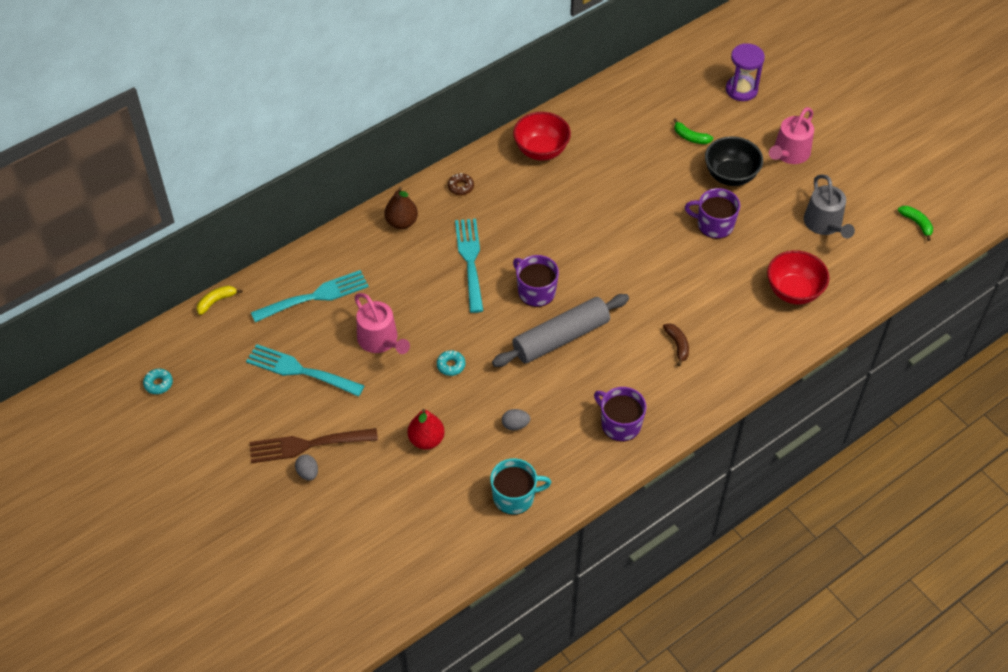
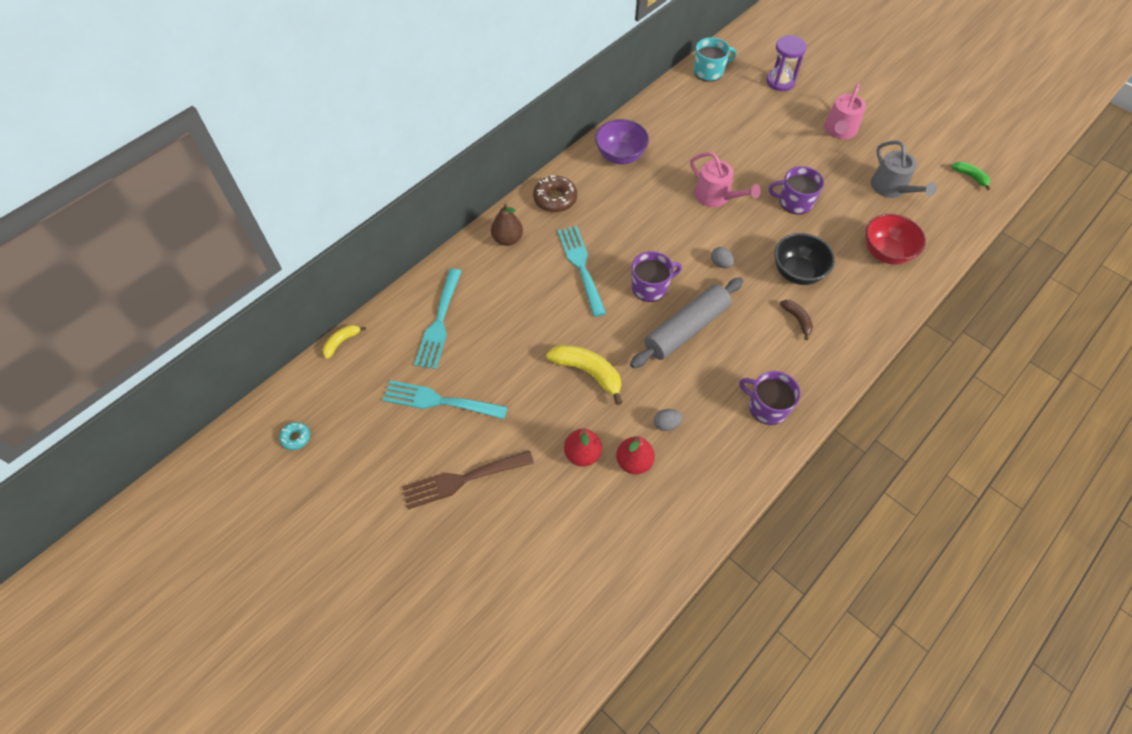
camera: 10 degrees left, 5 degrees up
(308, 473) = (469, 510): grey egg -> grey egg (720, 263)
(315, 296) = (439, 323): turquoise fork -> turquoise fork turned 135 degrees clockwise
(380, 340) = (513, 357): pink watering can -> pink watering can (716, 196)
(451, 365) = (588, 372): turquoise donut -> yellow banana
(460, 187) = (555, 199): brown donut -> brown donut, size x1.77
(474, 454) = (634, 462): none -> red pear
(515, 496) = (686, 501): turquoise mug -> turquoise mug (709, 71)
(535, 291) = (650, 287): purple mug -> purple mug turned 120 degrees clockwise
(541, 150) = (620, 156): red bowl -> purple bowl
(690, 137) = (749, 127): green banana -> none
(730, 175) = (795, 156): black bowl -> black bowl (797, 272)

